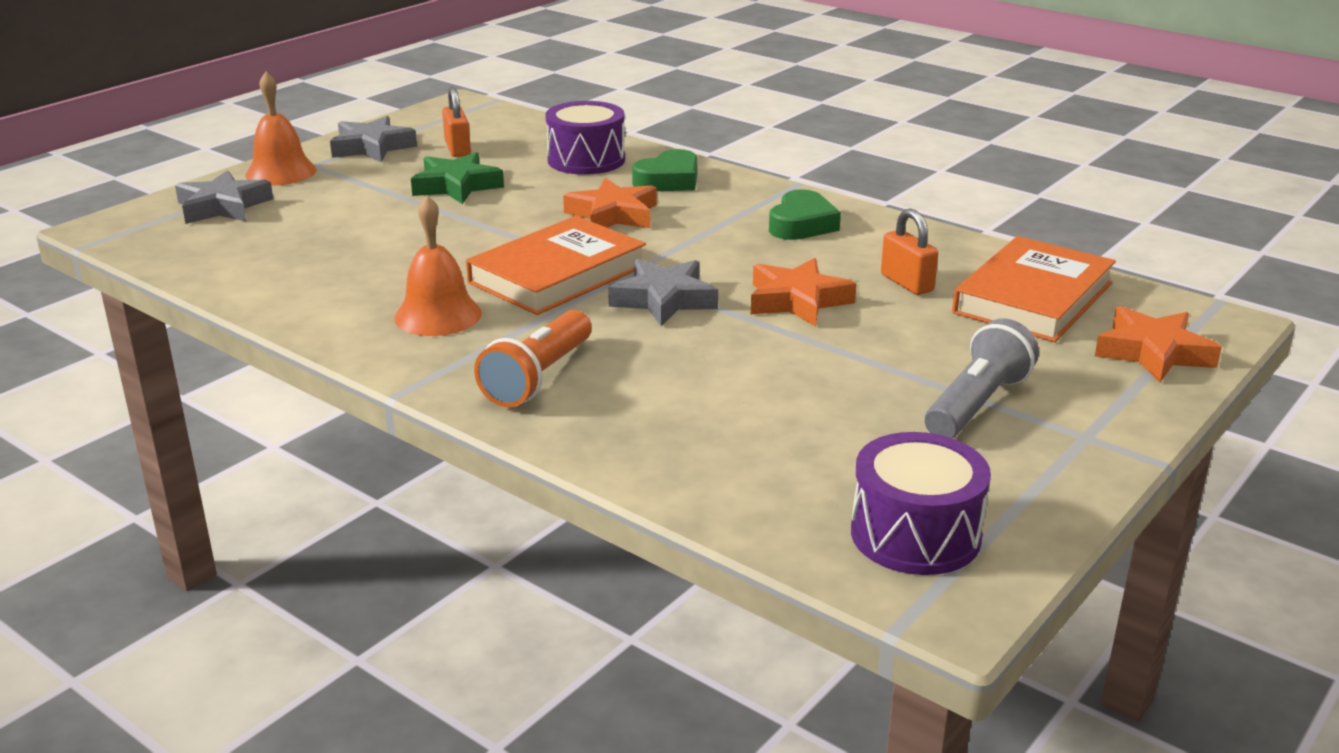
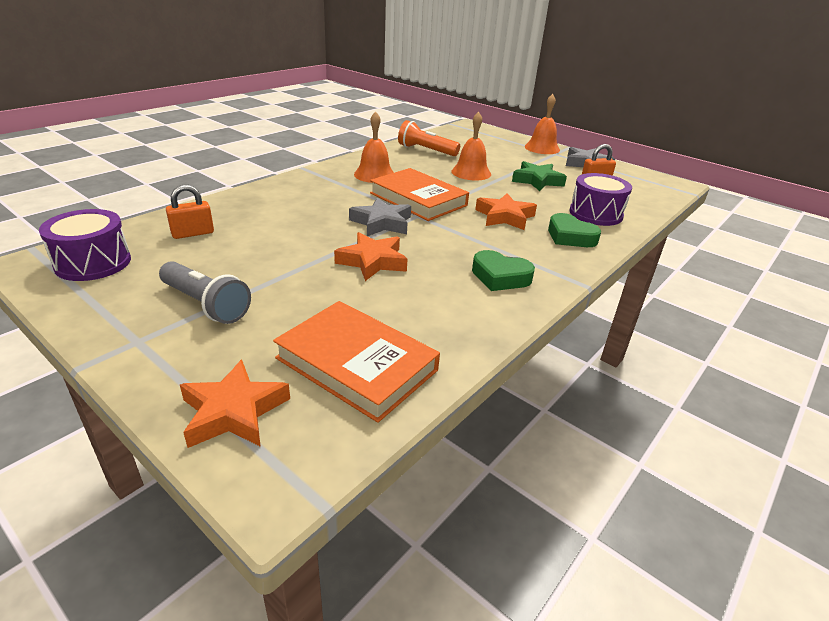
camera: 90 degrees right, 5 degrees up
(223, 206) = (496, 140): grey star -> none
(420, 232) = (471, 172): none -> orange bell
(538, 378) = (303, 191): orange flashlight -> orange flashlight (426, 150)
(907, 283) = (394, 306): orange padlock -> orange padlock (193, 233)

